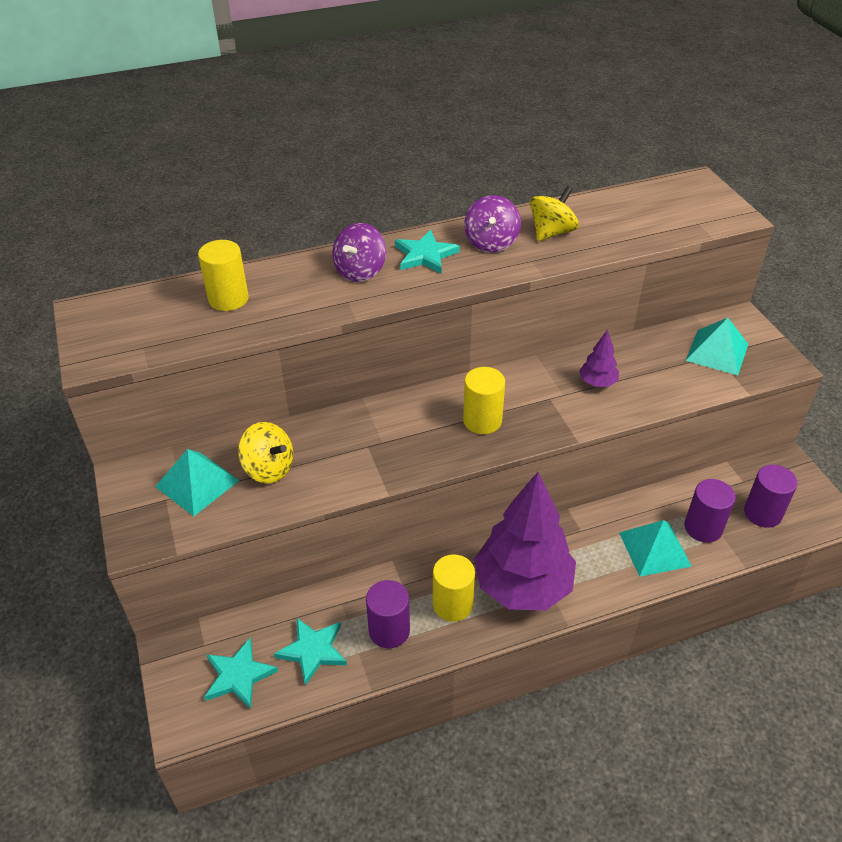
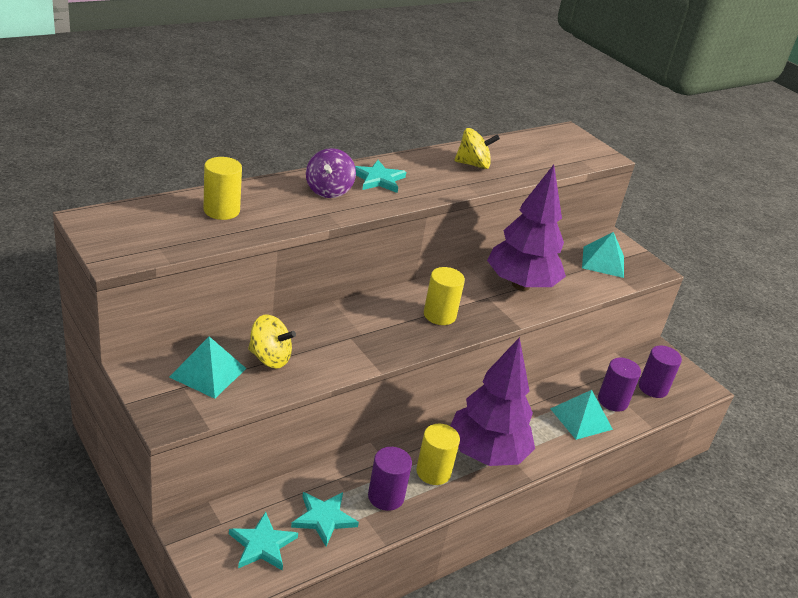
camera: 20 degrees left, 10 degrees down
(491, 242) = (428, 171): purple spinning top -> none
(551, 232) = (473, 164): yellow spinning top -> yellow spinning top turned 60 degrees clockwise
(597, 382) = (521, 285): purple tree -> purple tree, size x2.38

